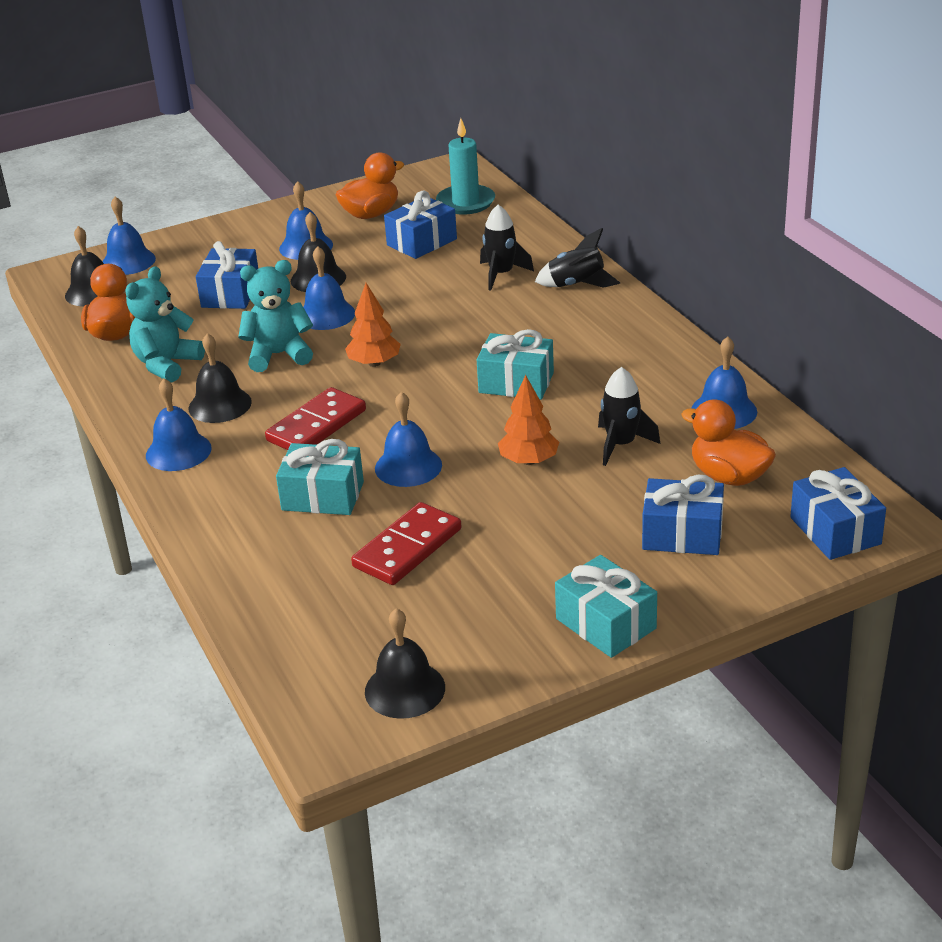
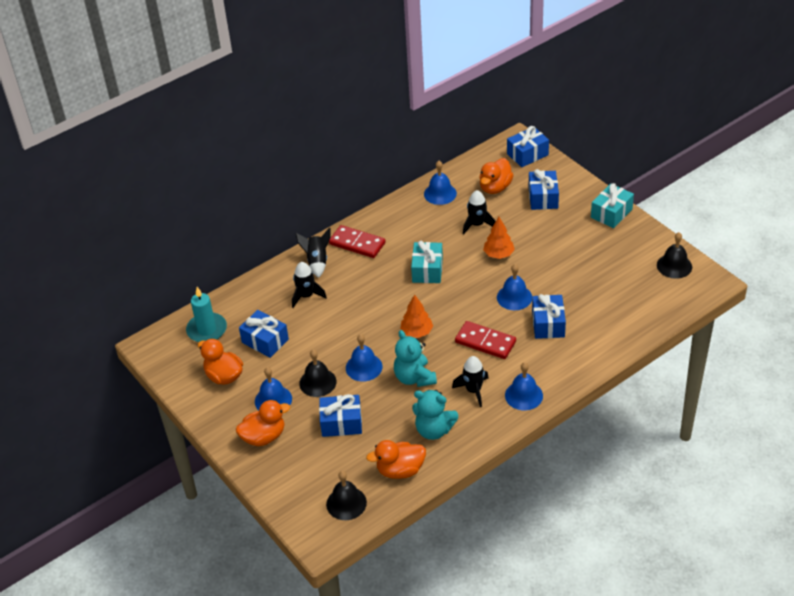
camera: 100 degrees left, 10 degrees up
(128, 261) = (299, 497): blue bell -> none
(220, 405) = (473, 390): black bell -> black rocket
(245, 240) = (264, 436): none -> orange duck
(323, 496) = (548, 324): turquoise gift -> blue gift
(407, 548) = (580, 284): red domino -> red domino (357, 244)

